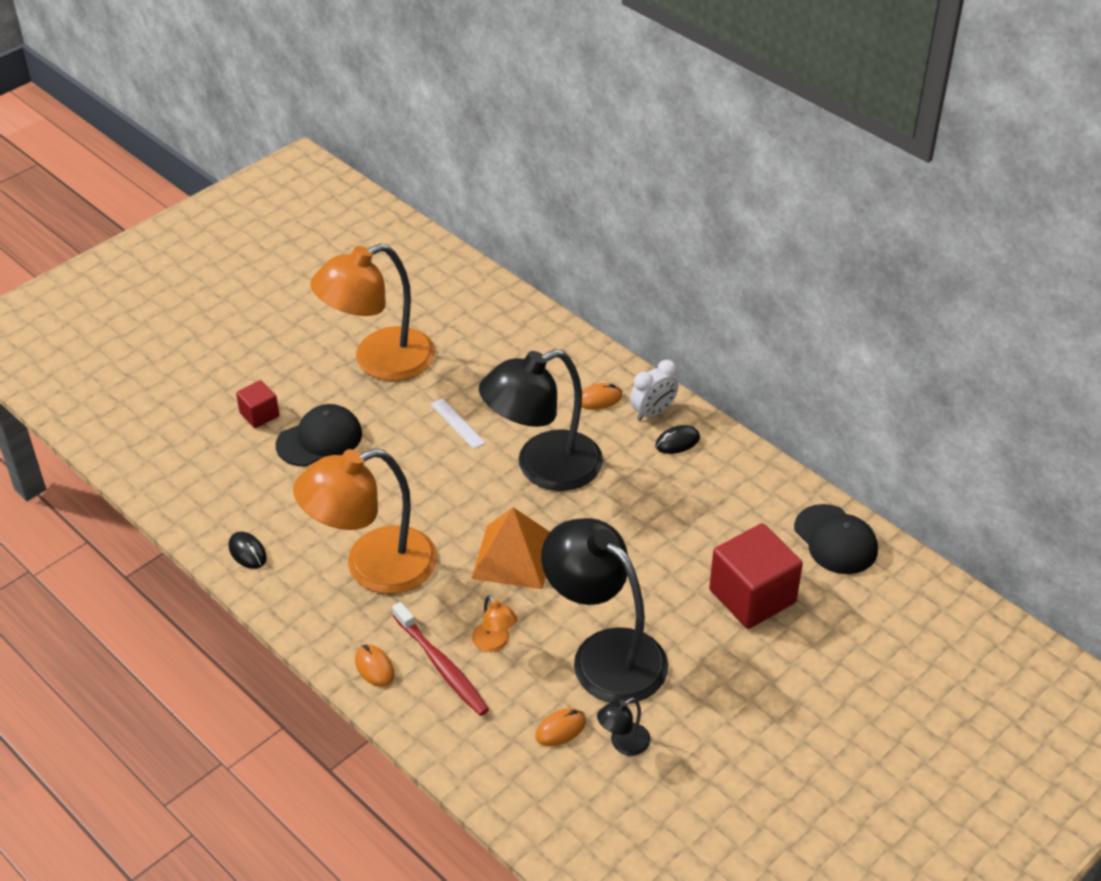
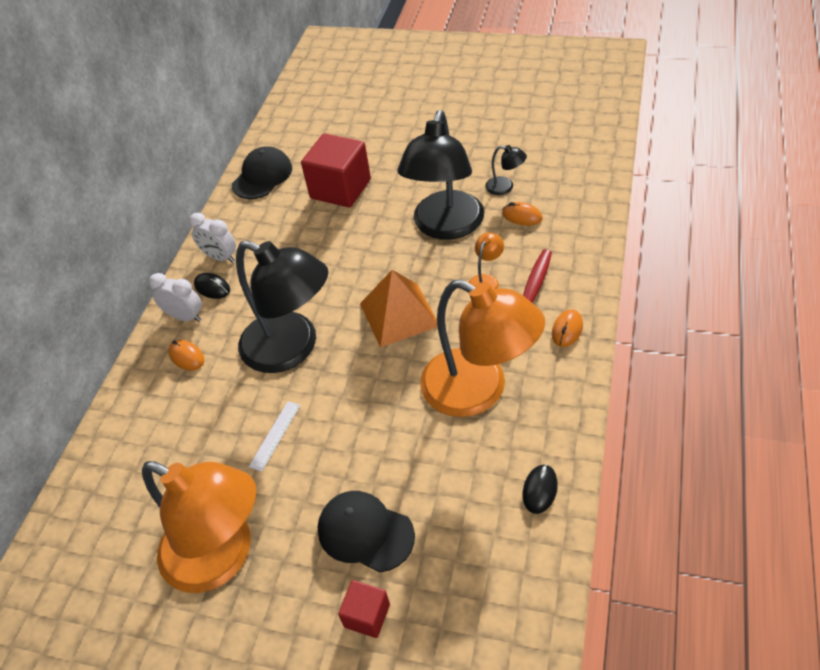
camera: 115 degrees left, 5 degrees up
(719, 461) = (220, 257): none -> white clock

